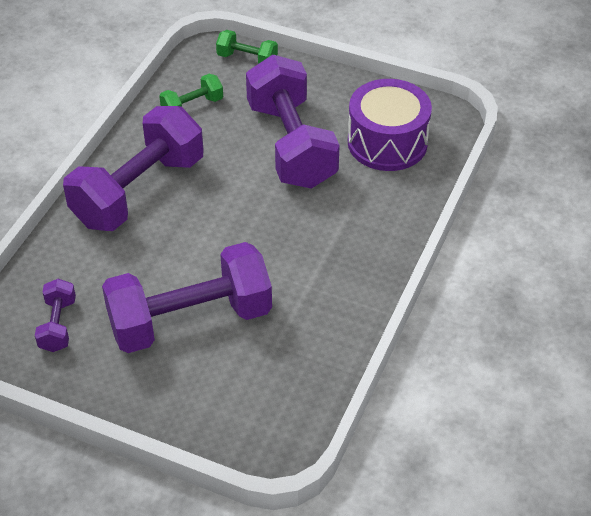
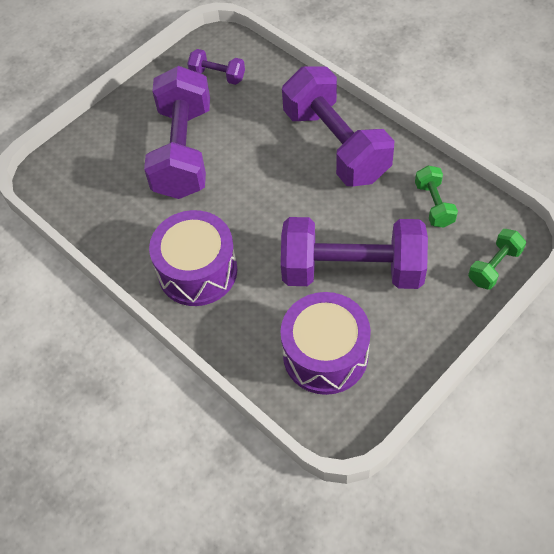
camera: 115 degrees right, 10 degrees up
(344, 256) = (197, 271): none -> purple drum

